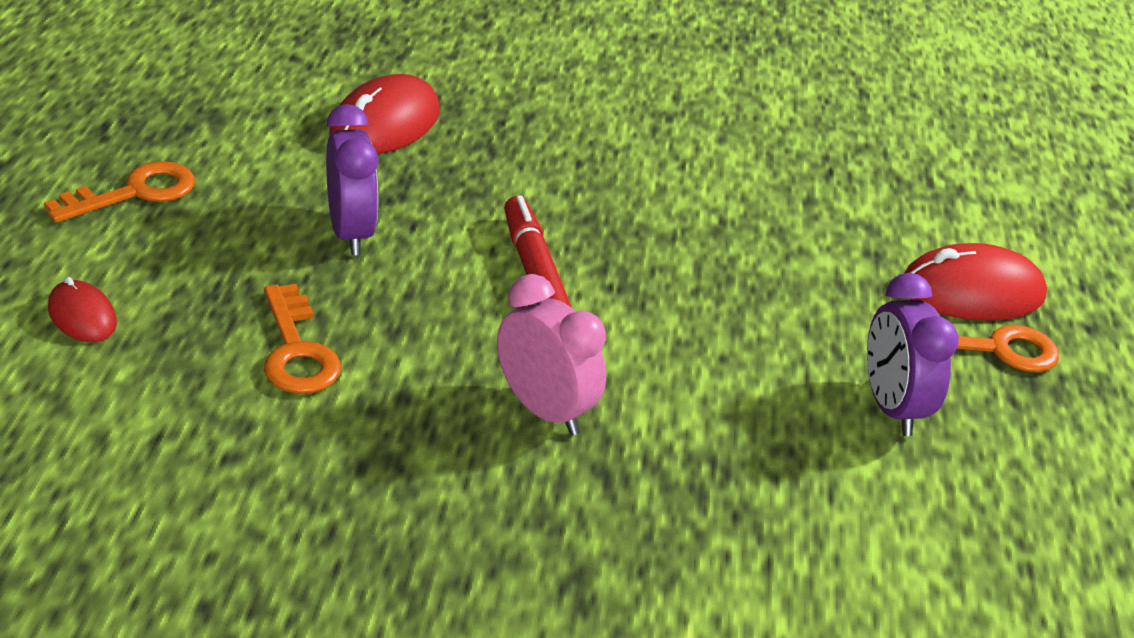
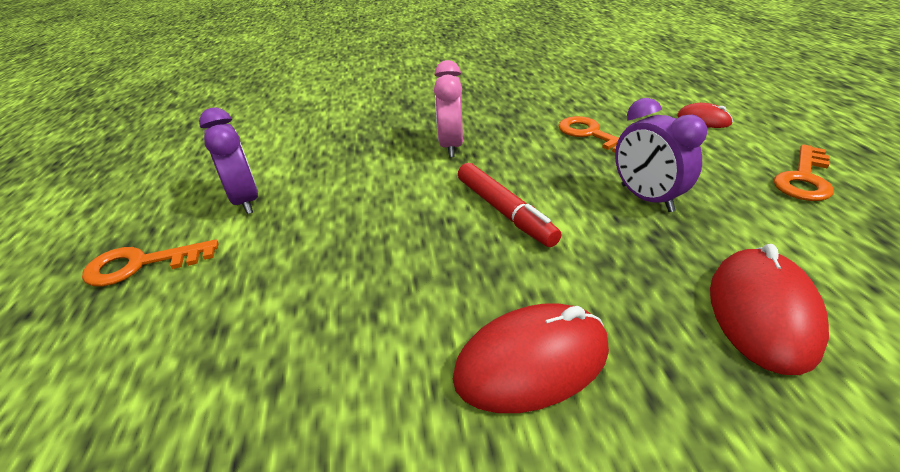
camera: 170 degrees right, 0 degrees up
(544, 410) = (451, 146): pink clock -> pink clock turned 60 degrees clockwise
(971, 292) = (128, 316): red mouse -> red mouse (532, 362)

